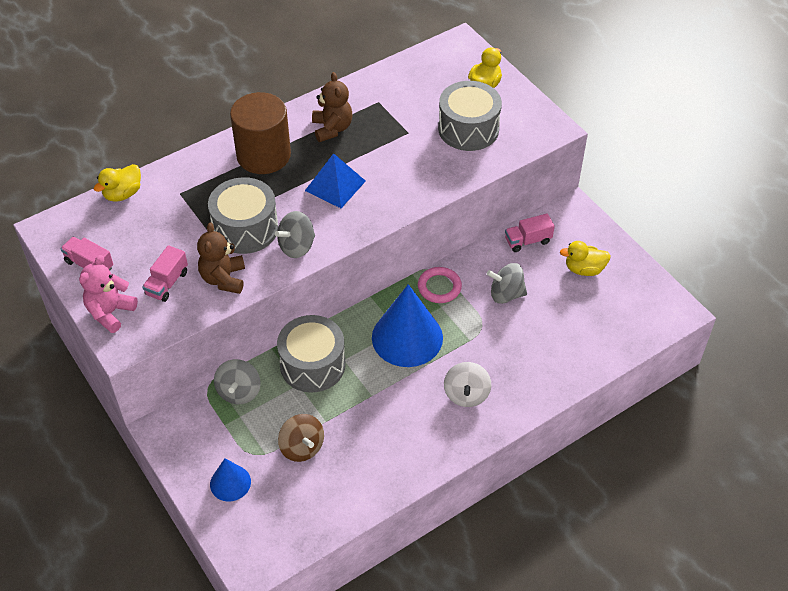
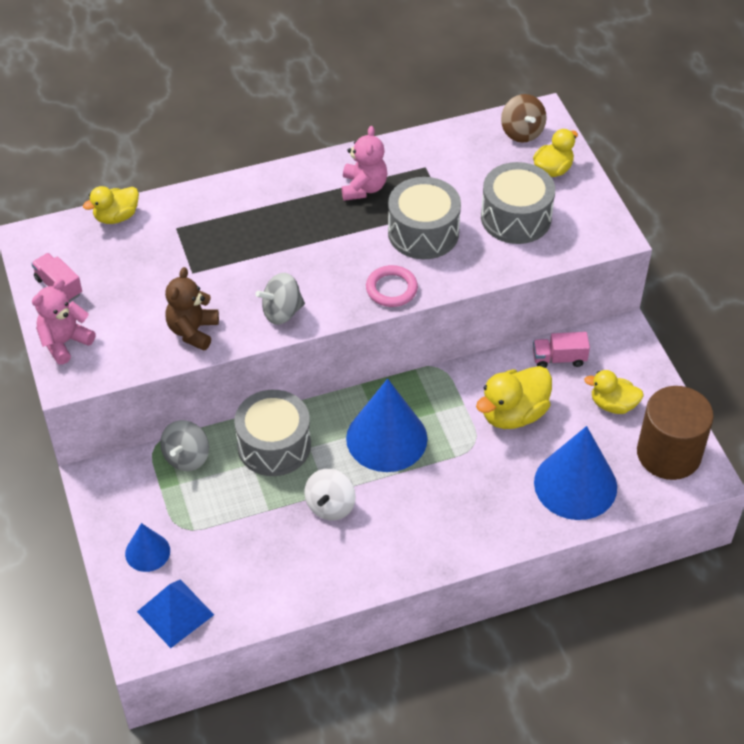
camera: 15 degrees right, 0 degrees up
(167, 283) = (132, 323): pink truck -> none
(245, 228) = (233, 281): grey drum -> grey drum (423, 232)
(263, 155) = (279, 203): brown cylinder -> brown cylinder (668, 454)
(302, 447) = (234, 532): brown spinning top -> brown spinning top (522, 132)
(332, 128) = (363, 188): brown teddy bear -> pink teddy bear
(335, 185) = (345, 253): blue pyramid -> blue pyramid (175, 613)
(439, 287) = (441, 390): pink ring -> pink ring (391, 289)
(466, 394) = (431, 515): white spinning top -> white spinning top (330, 506)
(506, 294) = (513, 414): grey spinning top -> yellow duck
(576, 341) = (575, 484): none -> blue cone

